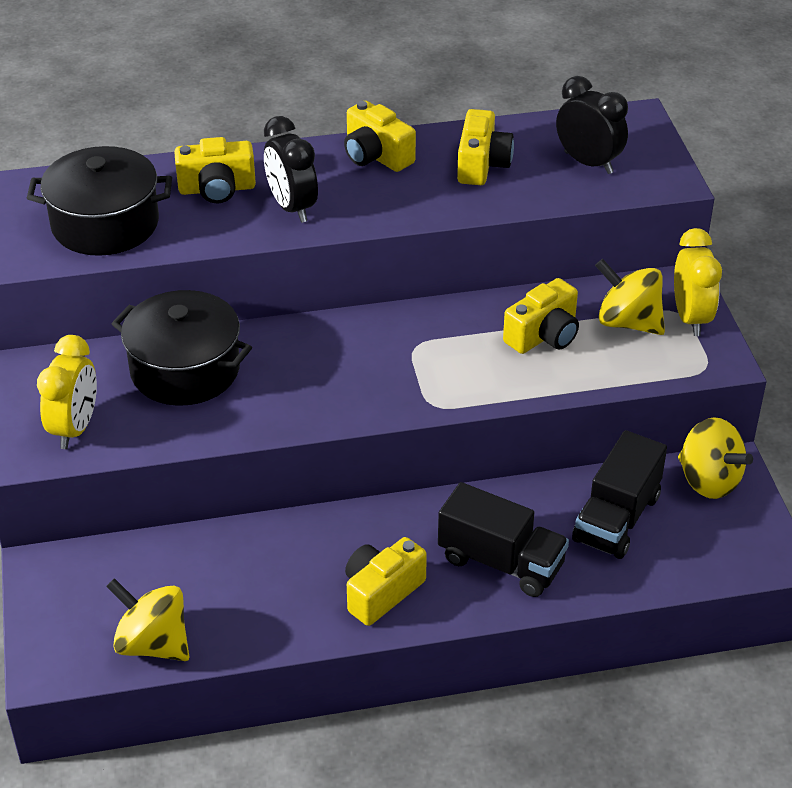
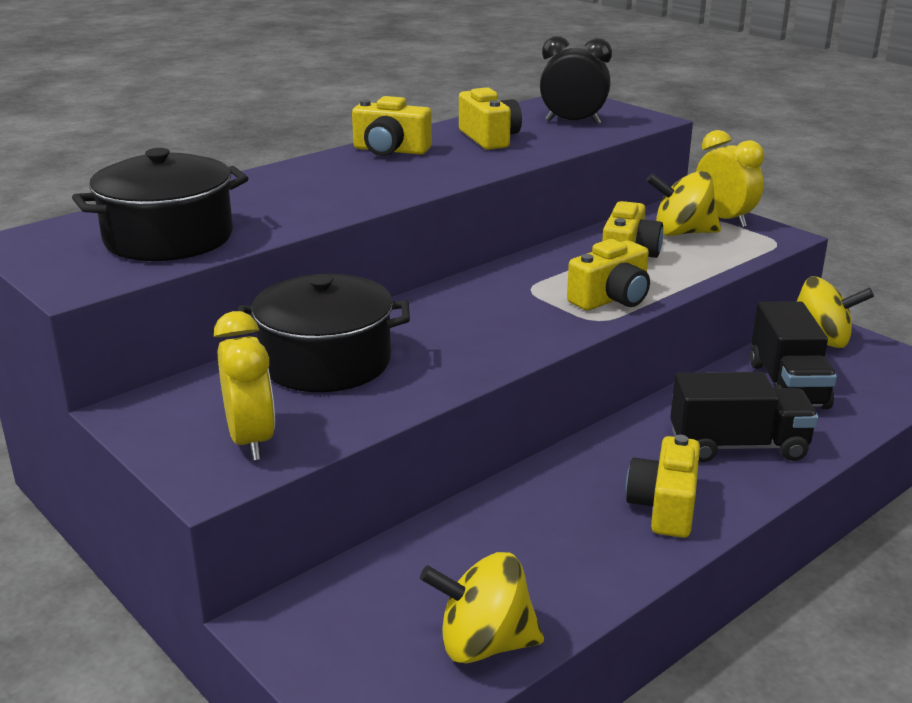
camera: 30 degrees left, 15 degrees down
(217, 189) = (263, 195): yellow camera -> yellow camera (611, 299)
(292, 207) = (354, 190): black clock -> none

